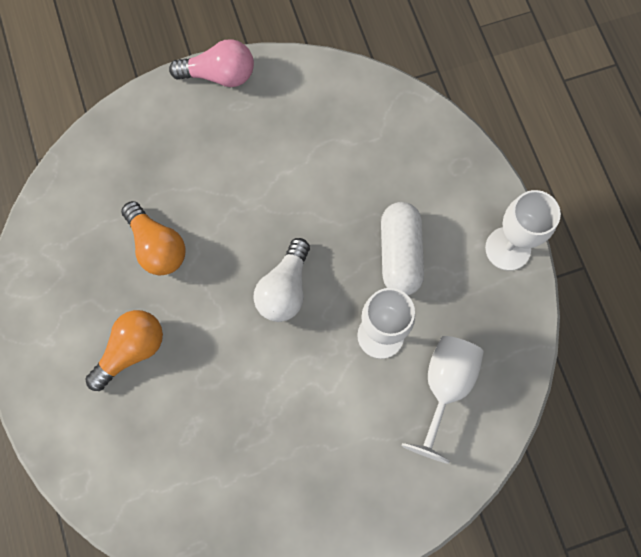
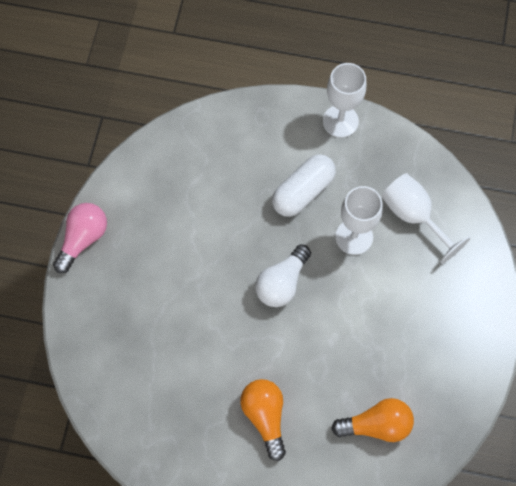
camera: 60 degrees left, 5 degrees down
(157, 246) = (194, 356): orange light bulb -> orange light bulb (376, 425)
(284, 289) = (282, 282): white light bulb -> white light bulb turned 75 degrees clockwise
(400, 254) = (303, 191): white capsule -> white capsule turned 75 degrees counterclockwise

